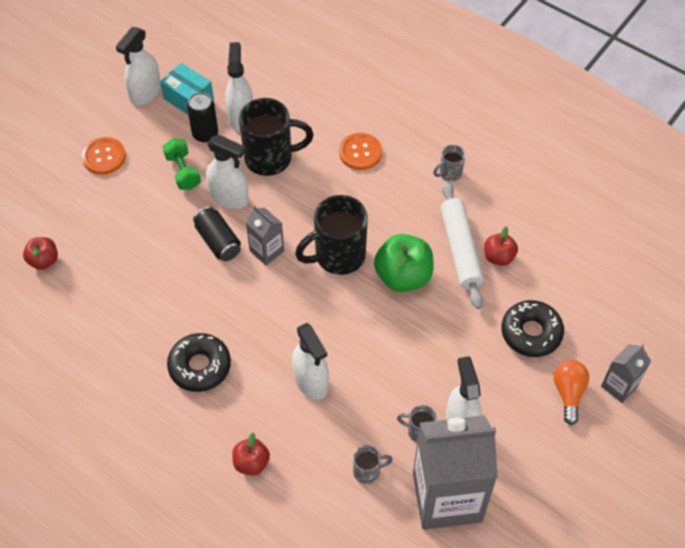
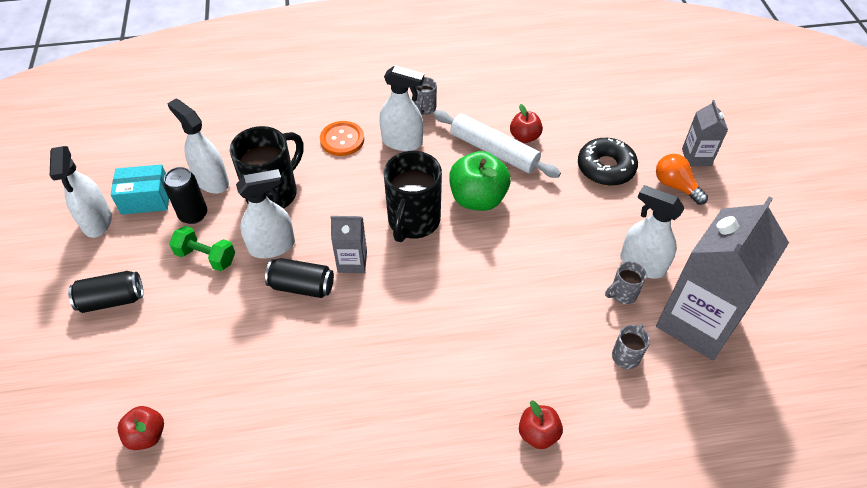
camera: 45 degrees left, 5 degrees down
(104, 157) = (112, 300): orange button -> black can
(200, 366) = (403, 397): black donut -> none
(311, 381) = (505, 328): white spray bottle -> white spray bottle (402, 142)

